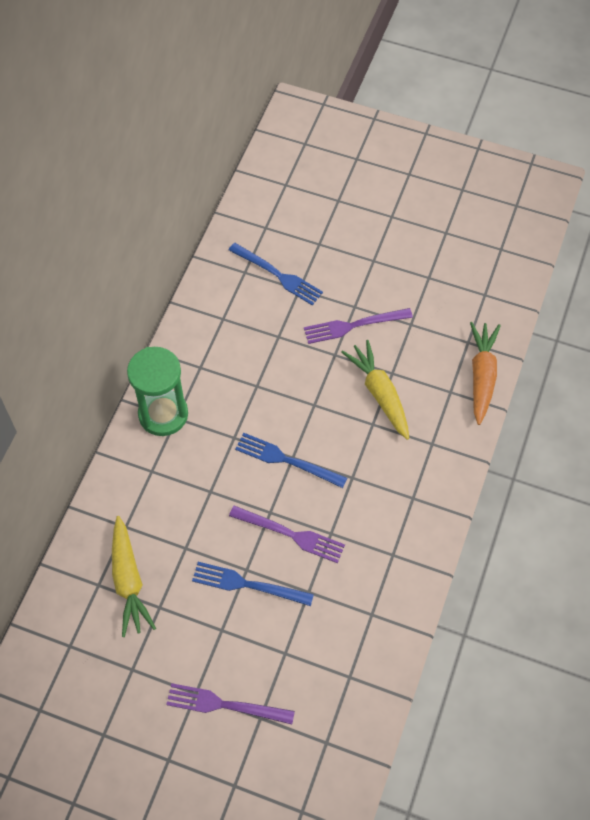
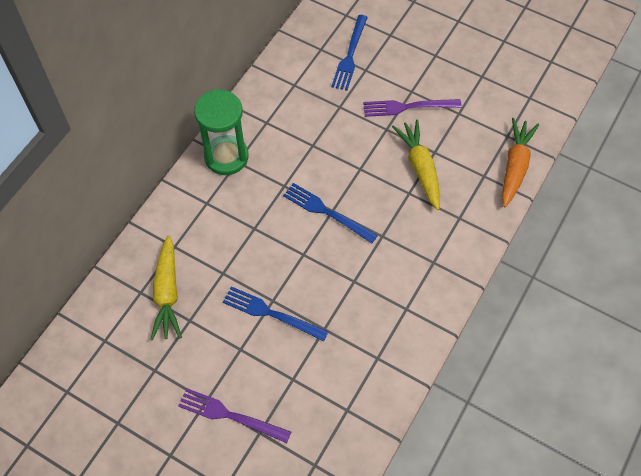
camera: 10 degrees right, 0 degrees up
(279, 275) = (350, 56): blue fork -> blue fork turned 60 degrees clockwise
(292, 535) = (319, 277): purple fork -> none

